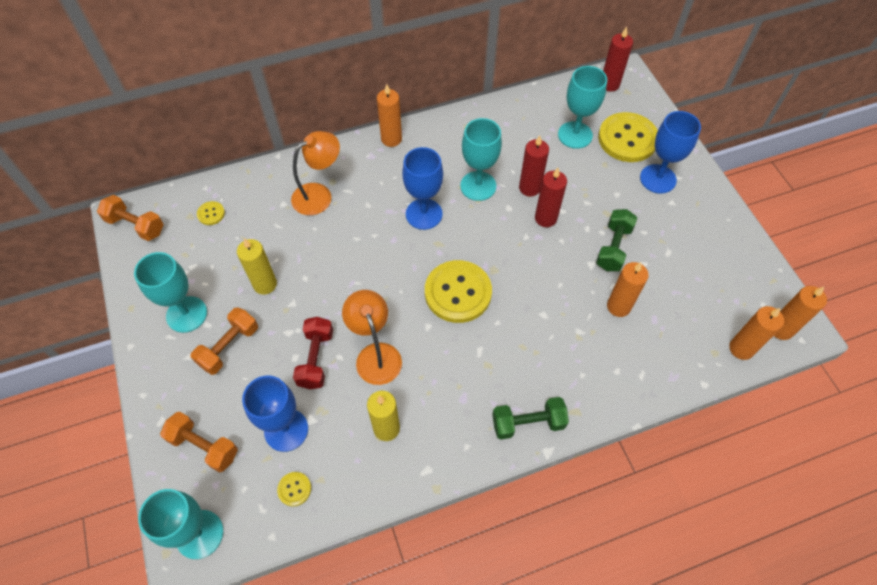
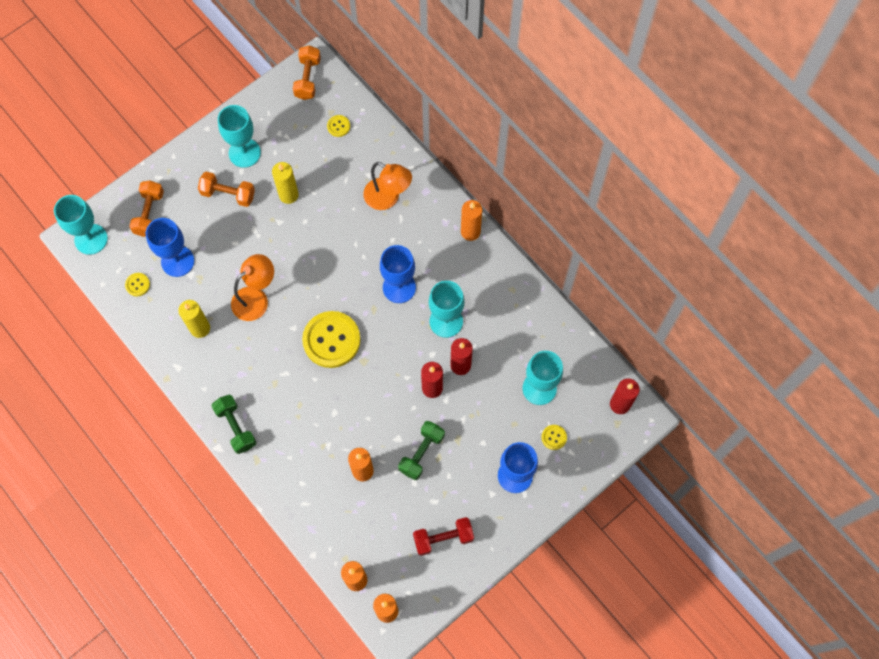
camera: 70 degrees right, 10 degrees up
(316, 359) = (238, 258): red dumbbell -> red dumbbell (443, 538)
(613, 247) = (421, 453): green dumbbell -> green dumbbell turned 60 degrees counterclockwise
(627, 139) = (554, 437): yellow button -> yellow button, size x0.43

